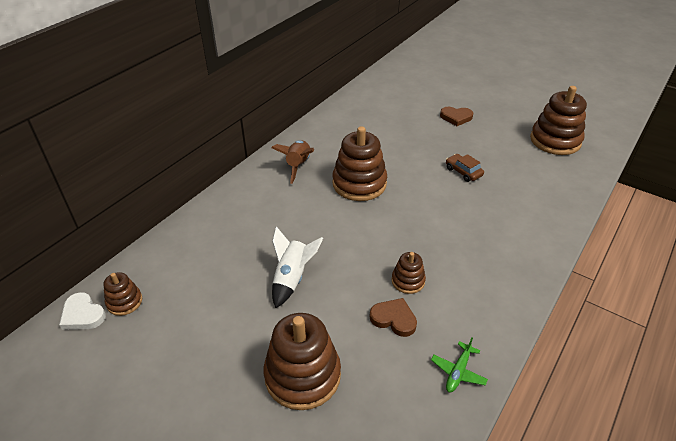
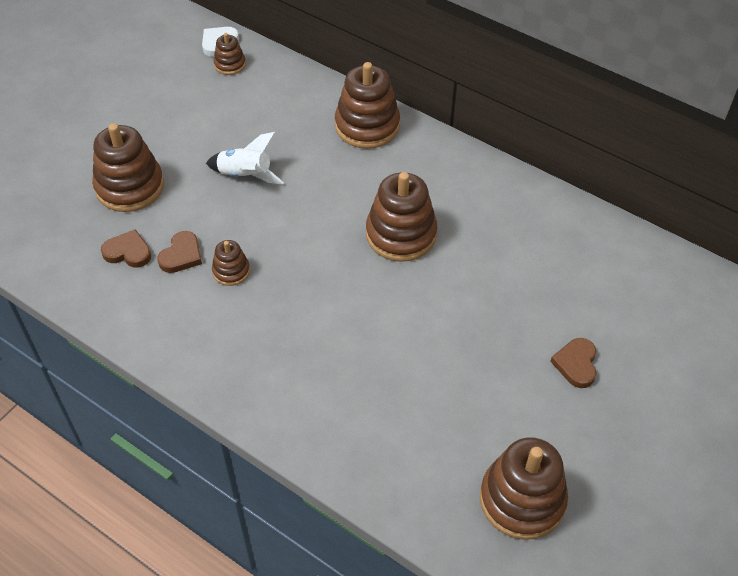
camera: 90 degrees right, 10 degrees up
(238, 201) = (367, 126): none -> brown stacking toy
(298, 166) = (436, 174): brown rocket -> none
(394, 365) = (128, 252): none -> brown heart
(458, 372) = (110, 301): green plane -> none
(463, 172) = (430, 353): brown car -> none

